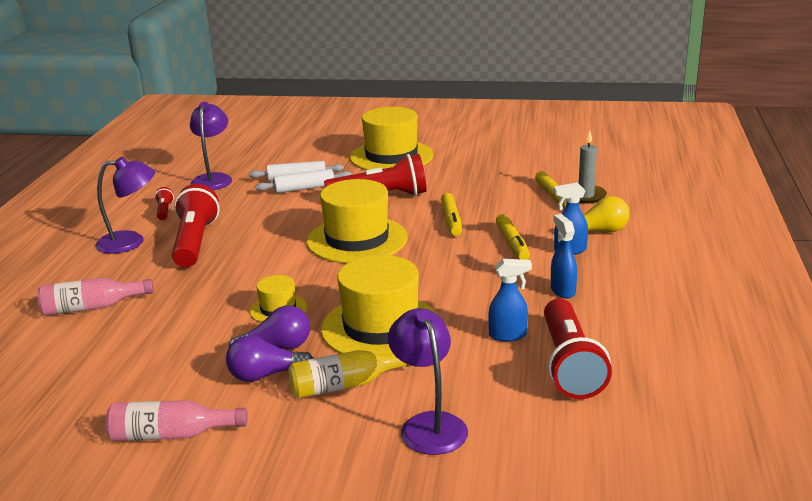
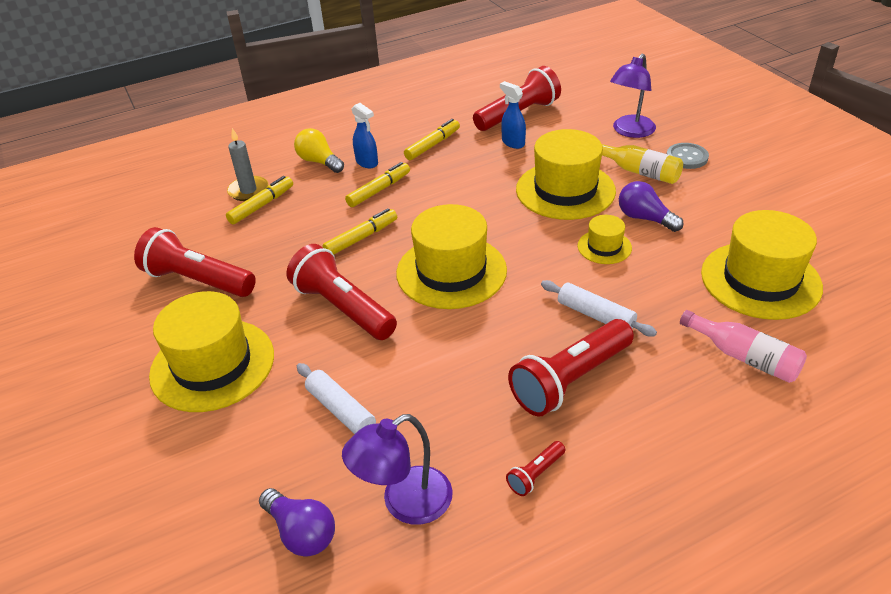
camera: 125 degrees left, 15 degrees up
(121, 359) = (760, 280): none -> yellow hat
(131, 242) = (628, 437): purple lamp -> none
(171, 435) = (771, 204): pink bottle -> none
(265, 375) = (676, 205): purple light bulb -> purple light bulb (301, 532)
(304, 188) = (366, 383): white rolling pin -> white rolling pin (595, 315)
(322, 433) = (687, 157): none -> grey button
(482, 164) = (197, 281): none -> red flashlight
(562, 290) = (432, 145): blue spray bottle -> yellow marker

